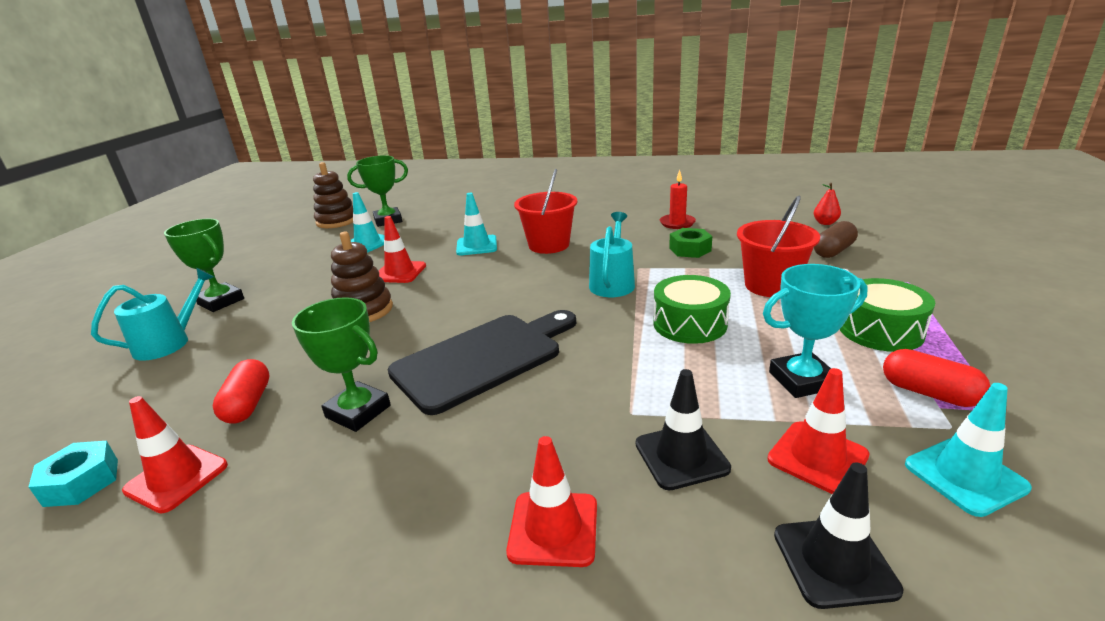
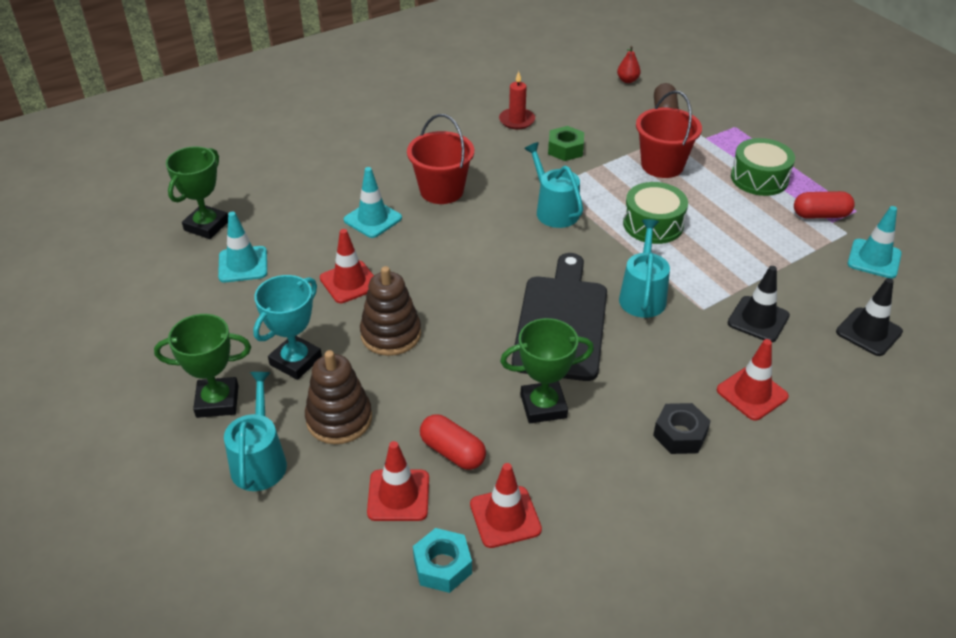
camera: 45 degrees left, 15 degrees up
(337, 221) = (137, 252): brown stacking toy -> brown stacking toy (339, 419)
(412, 516) = (680, 435): none -> black nut
(586, 373) = (642, 296): none -> turquoise watering can
(802, 380) = (759, 238): turquoise trophy -> turquoise trophy (296, 361)
(817, 457) = (813, 283): red traffic cone -> red traffic cone (398, 495)

